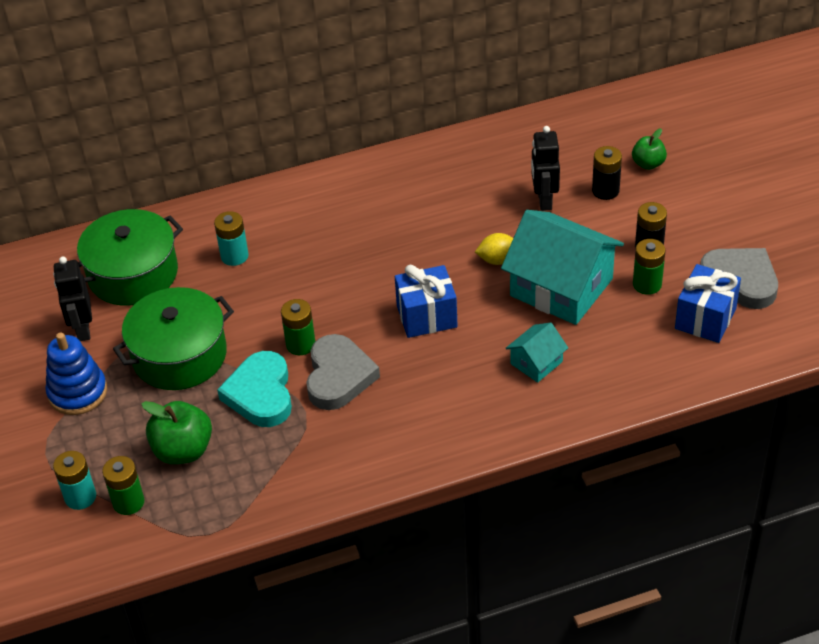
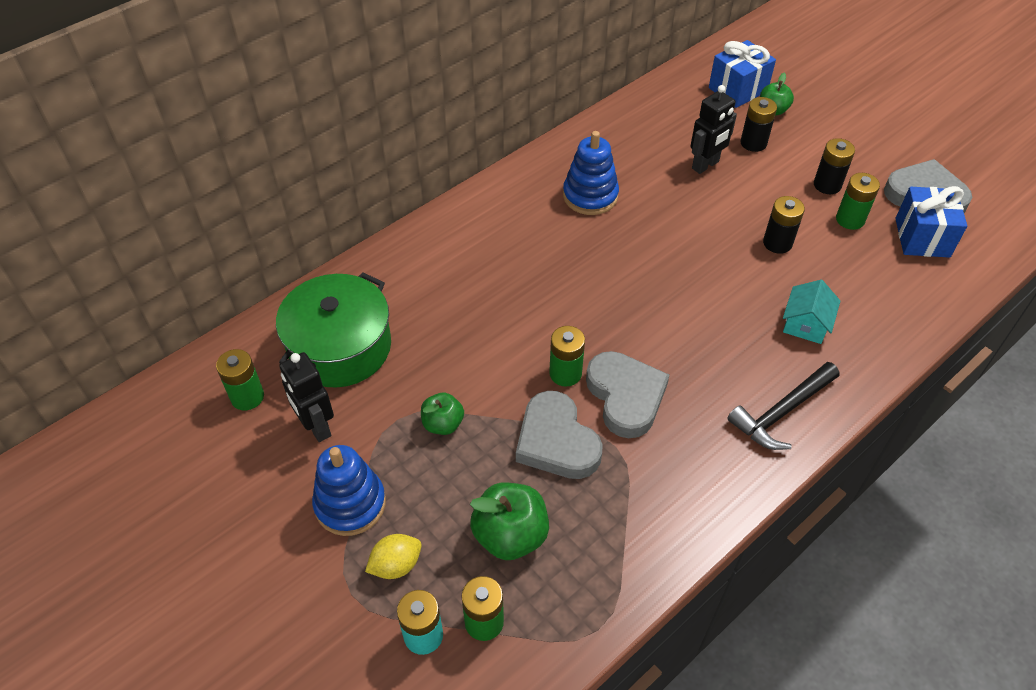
camera: 25 degrees left, 5 degrees up
(43, 292) = (247, 397): none -> green battery
(179, 355) = (443, 424): green pot -> green apple
(234, 256) = (440, 298): turquoise battery -> none
(260, 394) = (556, 441): turquoise heart -> grey heart
(417, 202) = (590, 196): none -> blue stacking toy
(426, 316) = (672, 307): blue gift -> blue gift (737, 89)
(462, 426) = (781, 413): none -> black hammer
(498, 260) = (702, 232): yellow lemon -> yellow lemon (396, 565)
(544, 200) = (705, 165): black robot -> black robot turned 105 degrees counterclockwise
(561, 287) = (777, 243): turquoise house -> black battery

